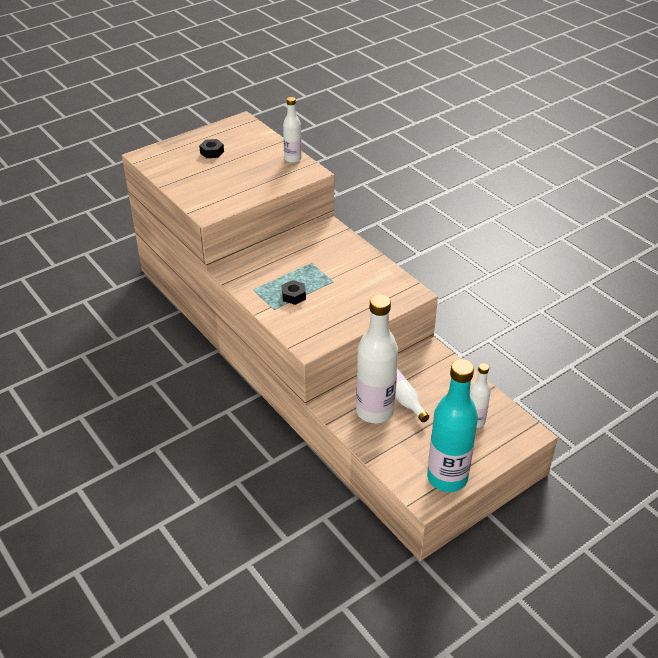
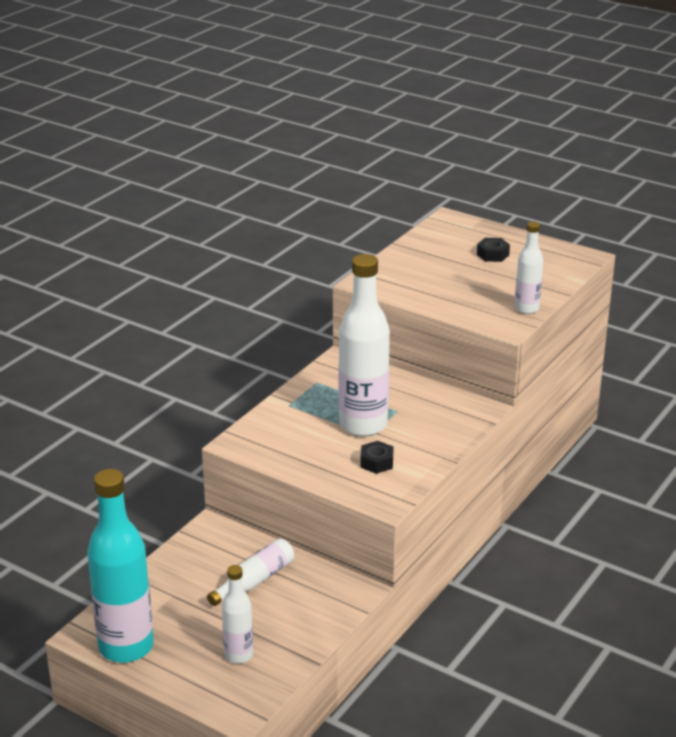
camera: 70 degrees right, 10 degrees down
(293, 296) = (321, 412): black nut -> black nut (376, 462)
(374, 411) = (217, 563): white bottle -> white bottle (363, 425)

